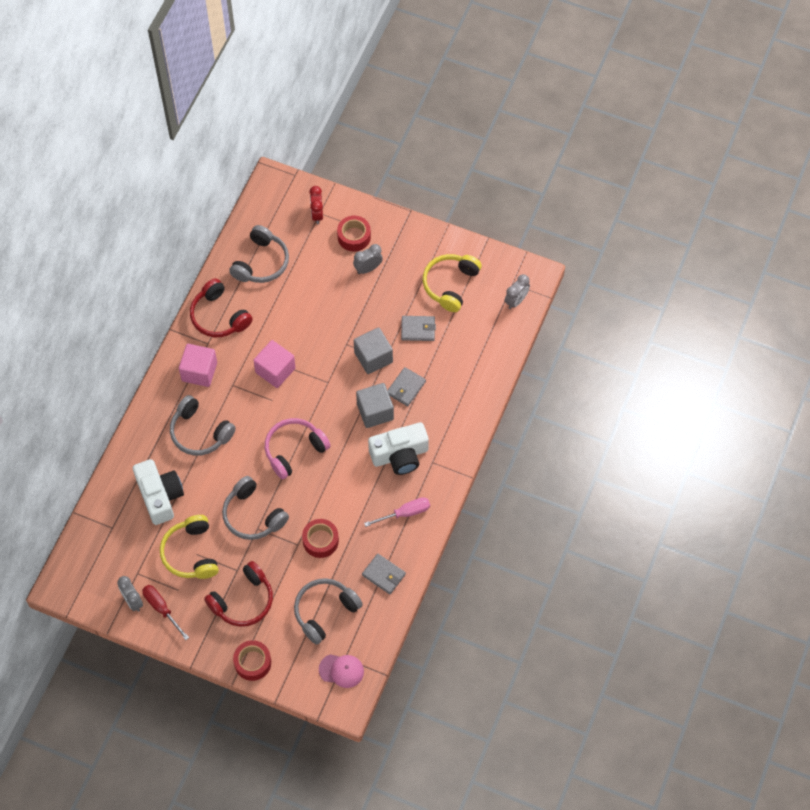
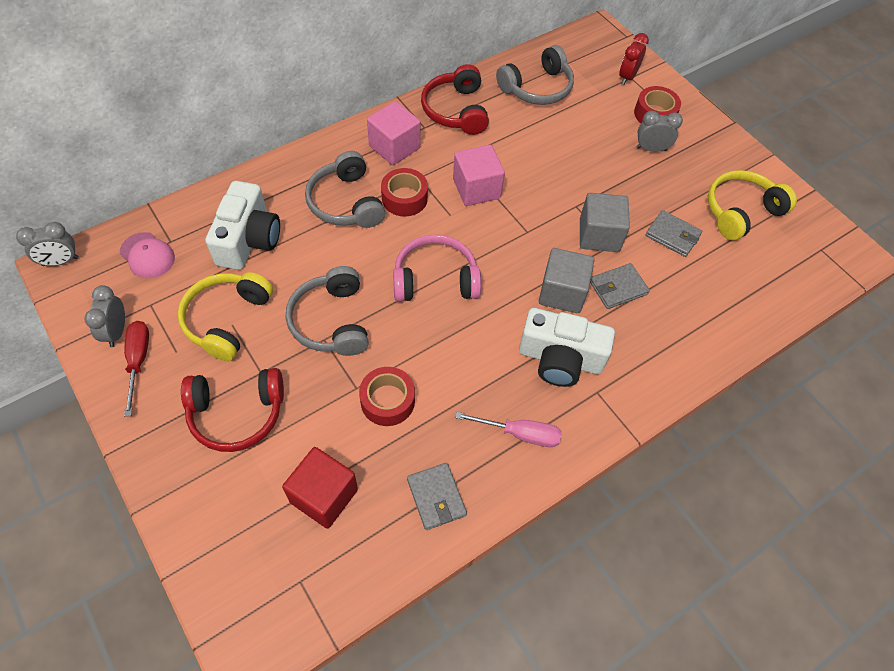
camera: 30 degrees right, 5 degrees down
(252, 662) = (180, 502): red tape -> red tape (404, 198)
(324, 611) = (324, 496): grey headphones -> red cube
(341, 670) = (282, 597): pink cap -> pink cap (147, 255)
(516, 301) = (817, 269): grey clock -> grey clock (60, 261)

